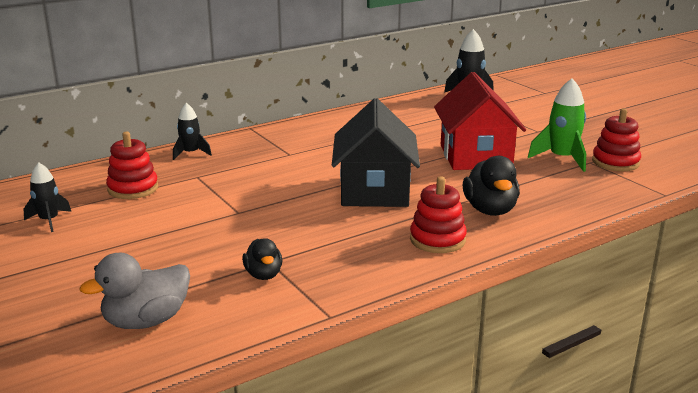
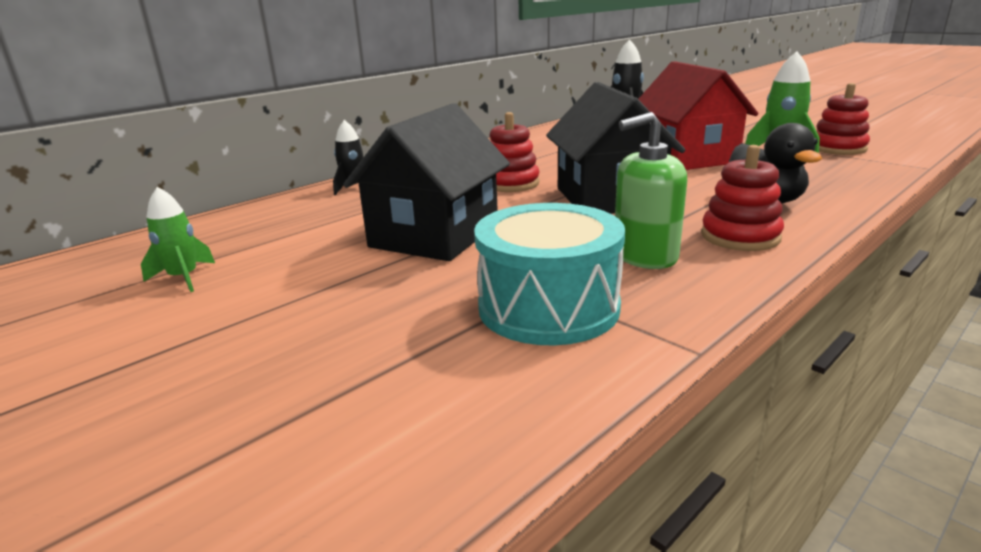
camera: 10 degrees left, 0 degrees up
(49, 220) = (184, 278): black rocket -> green rocket
(133, 188) = (295, 228): red stacking toy -> red stacking toy (511, 183)
(146, 321) = (404, 406): grey duck -> none
(225, 208) = (434, 235): none -> black house
(263, 275) = (548, 307): black duck -> turquoise drum
(356, 246) = (644, 256): none -> green soap dispenser

